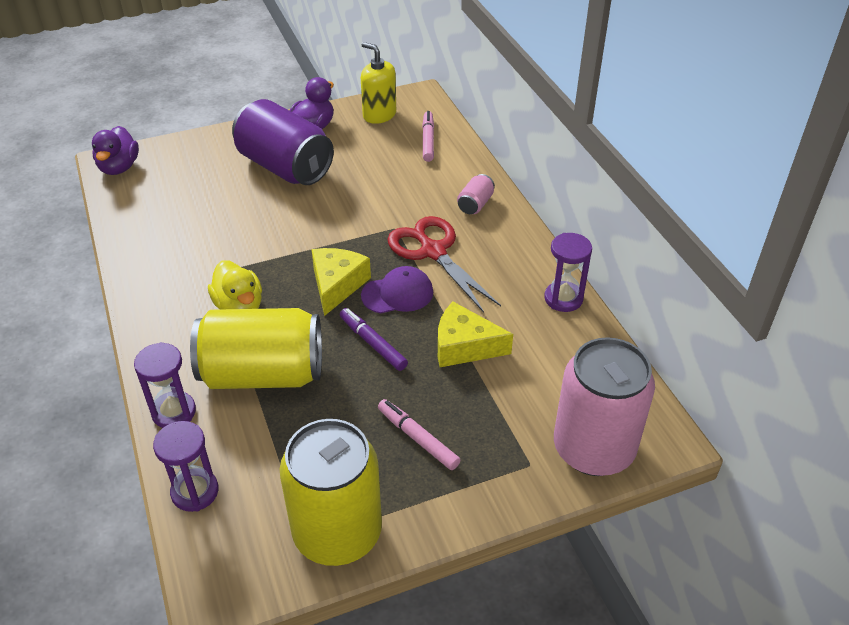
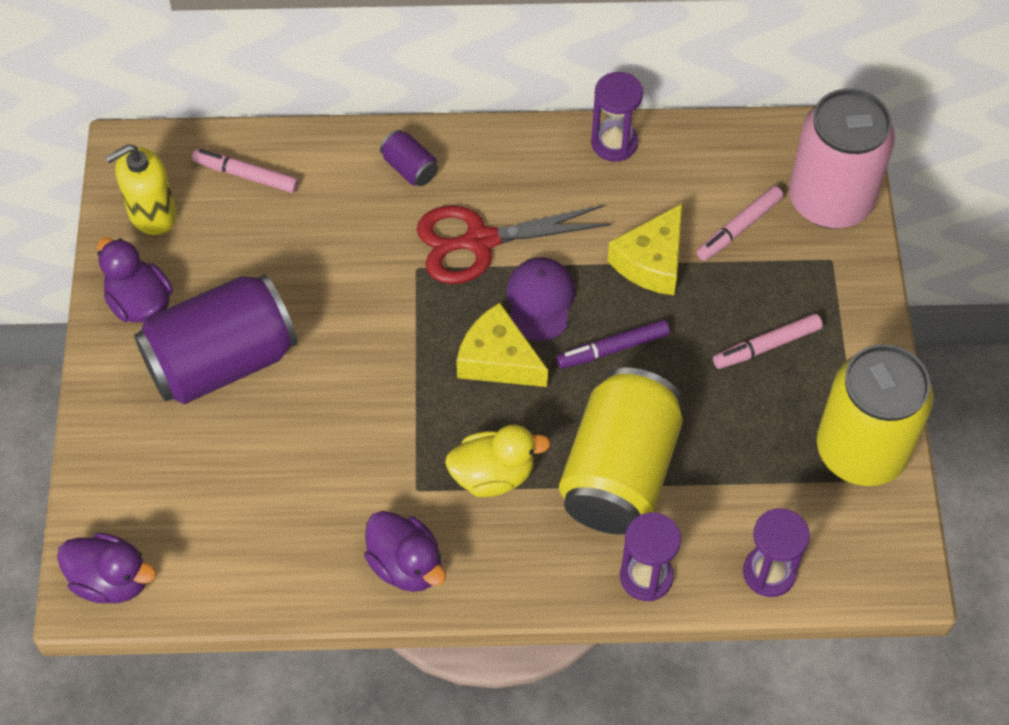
camera: 70 degrees left, 15 degrees up
(156, 283) = (406, 565): none -> purple duck
(475, 204) = (410, 168): pink can -> purple can
(527, 393) = (739, 228): none -> pink marker

